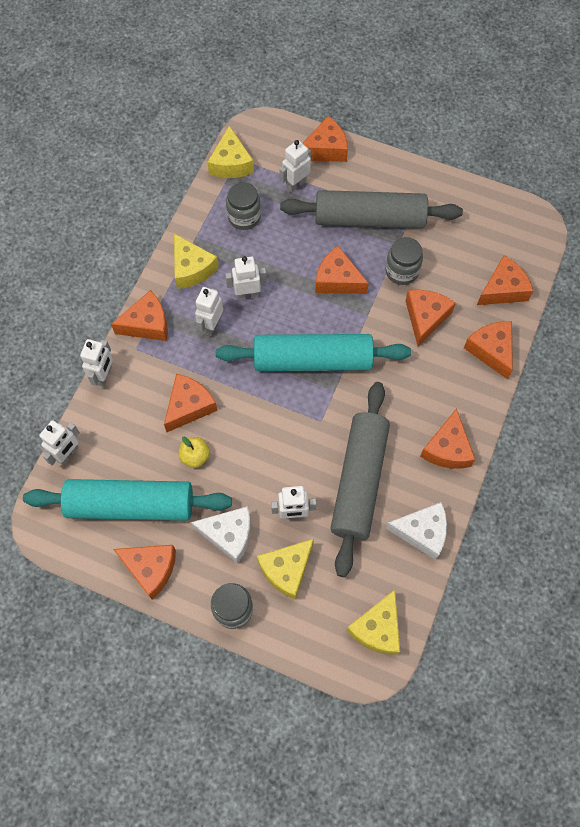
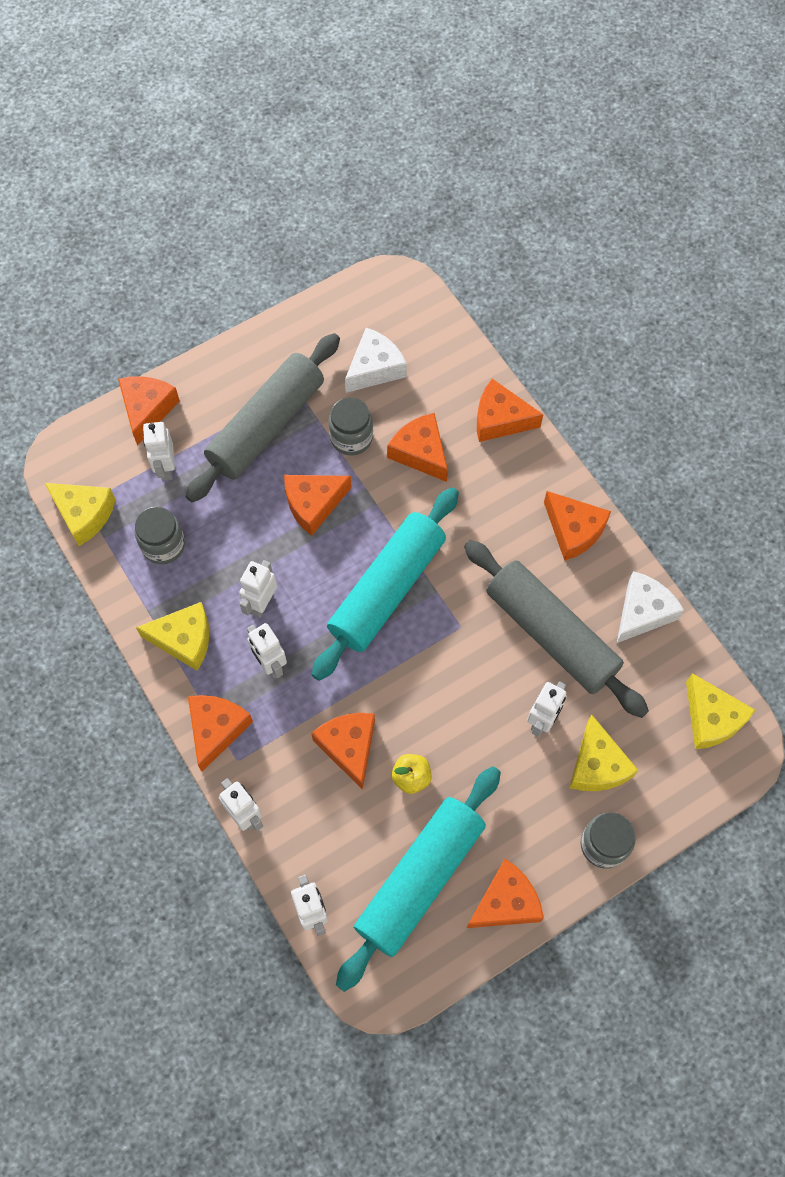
camera: 55 degrees left, 0 degrees up
(229, 535) = (522, 798): white cheese -> white cheese (375, 368)
(503, 289) = (443, 362): orange cheese -> none

